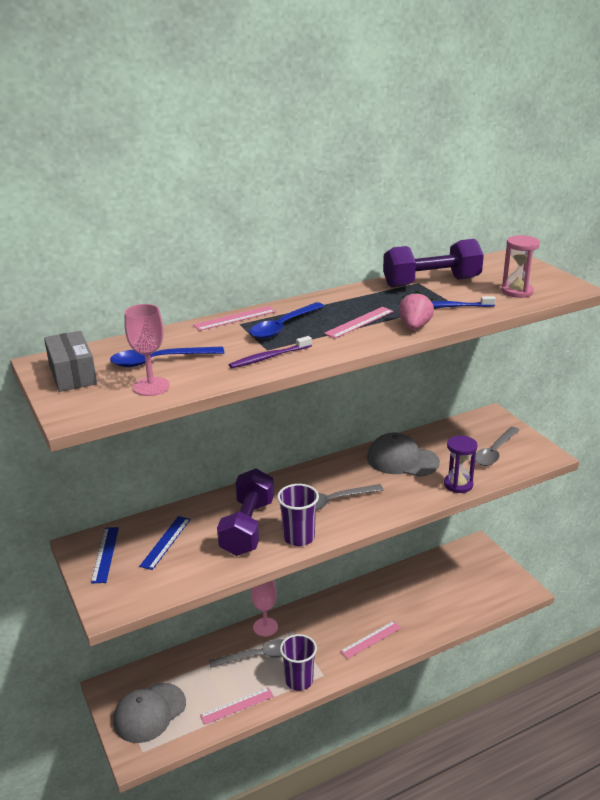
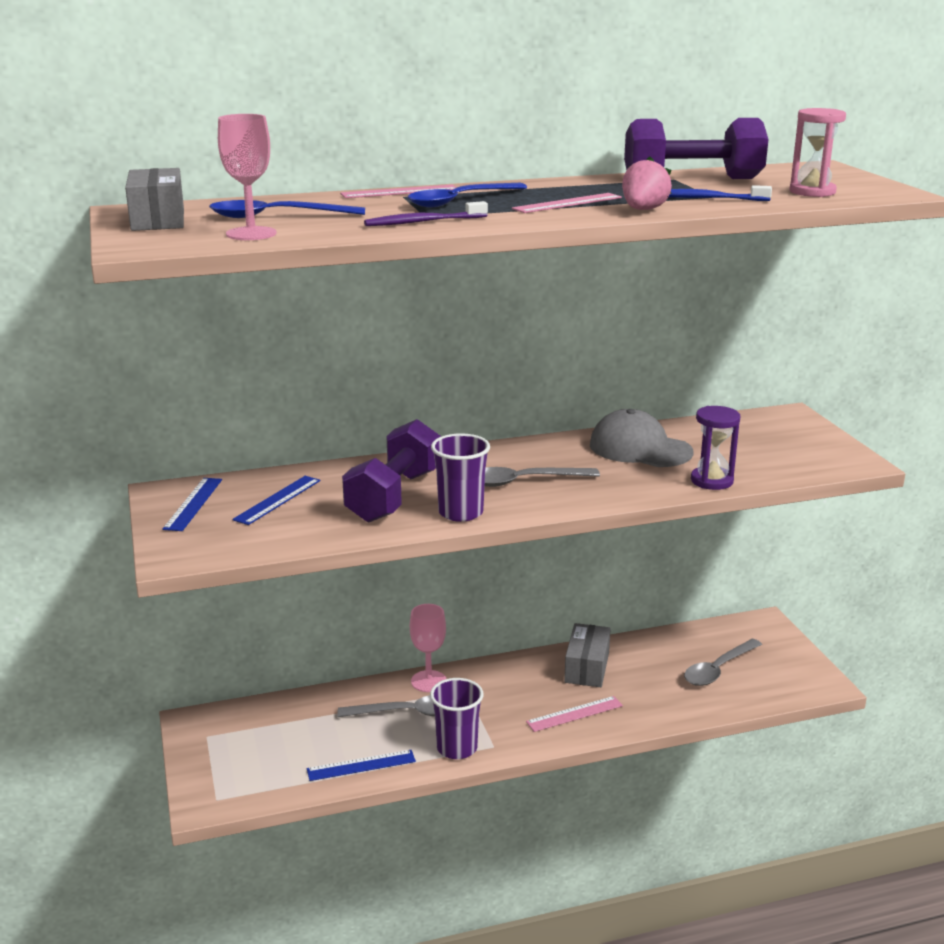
camera: 10 degrees right, 5 degrees down
(149, 712) = (239, 757): grey cap -> none
(237, 706) = (361, 765): pink ruler -> blue ruler
(369, 599) = (587, 667): none -> grey box
(494, 452) = (779, 452): grey spoon -> grey spoon (718, 669)

